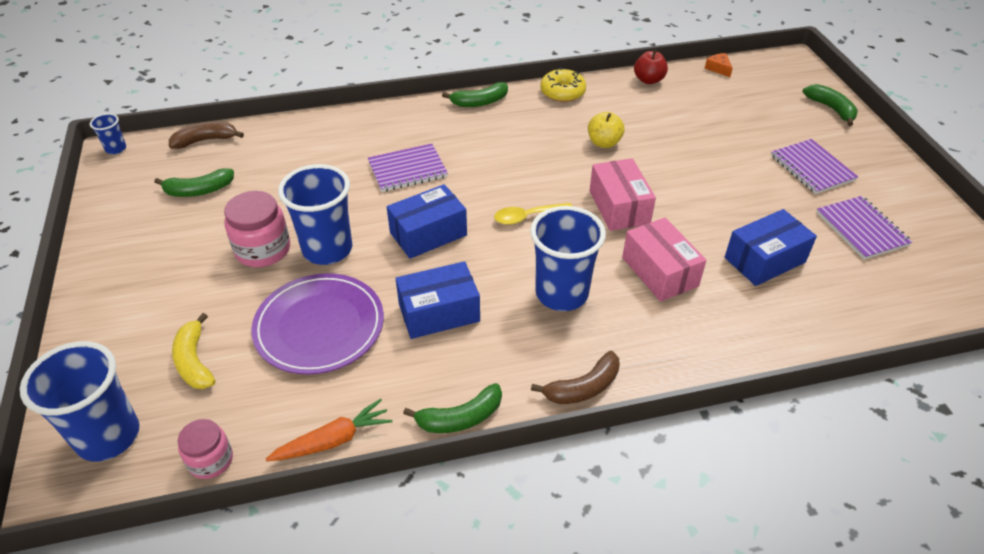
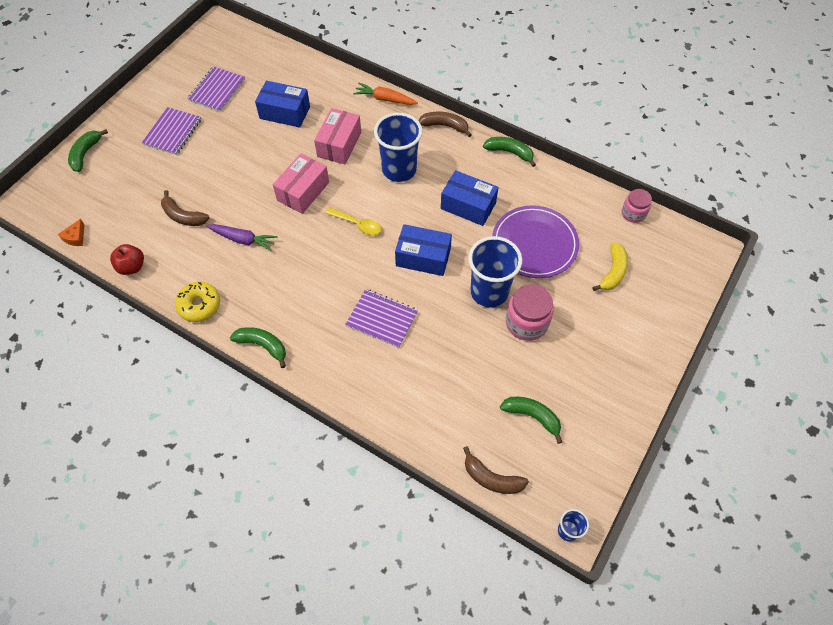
camera: 135 degrees left, 15 degrees up
(108, 436) = (676, 260): blue cup -> none
(333, 440) = (572, 183): orange carrot -> orange carrot (385, 99)
(604, 143) = (243, 239): yellow apple -> purple carrot
(677, 125) = (183, 216): none -> brown banana

